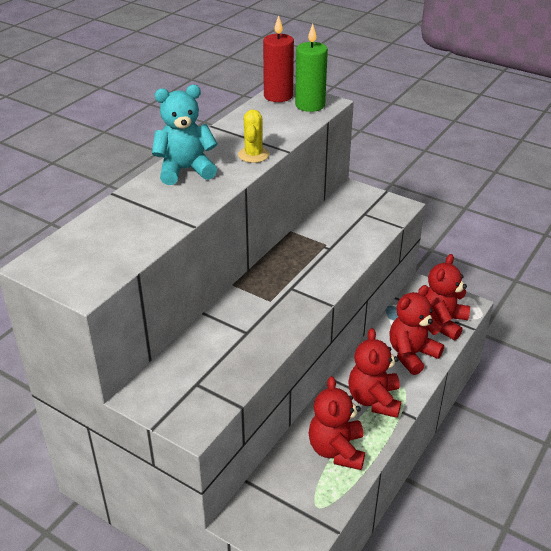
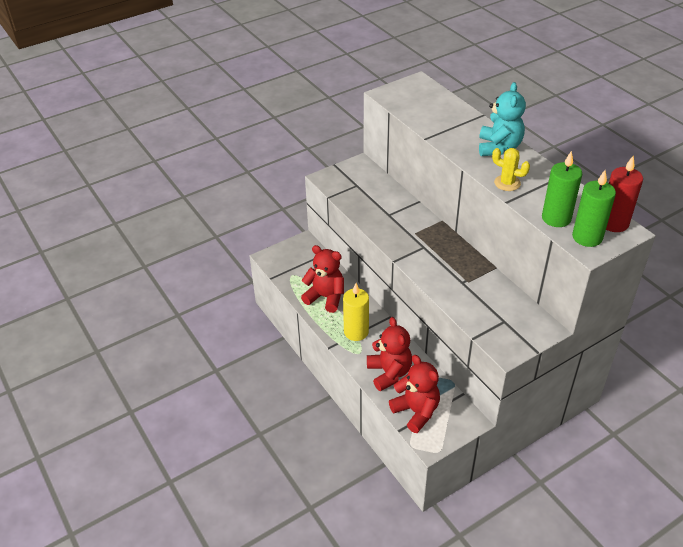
camera: 115 degrees right, 5 degrees up
(293, 122) = (556, 218): none -> green candle
(374, 400) = (356, 332): red teddy bear -> yellow candle

